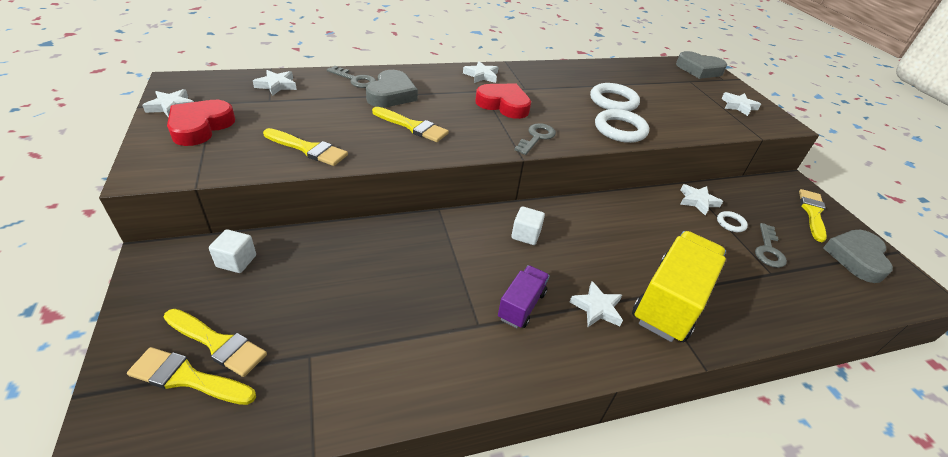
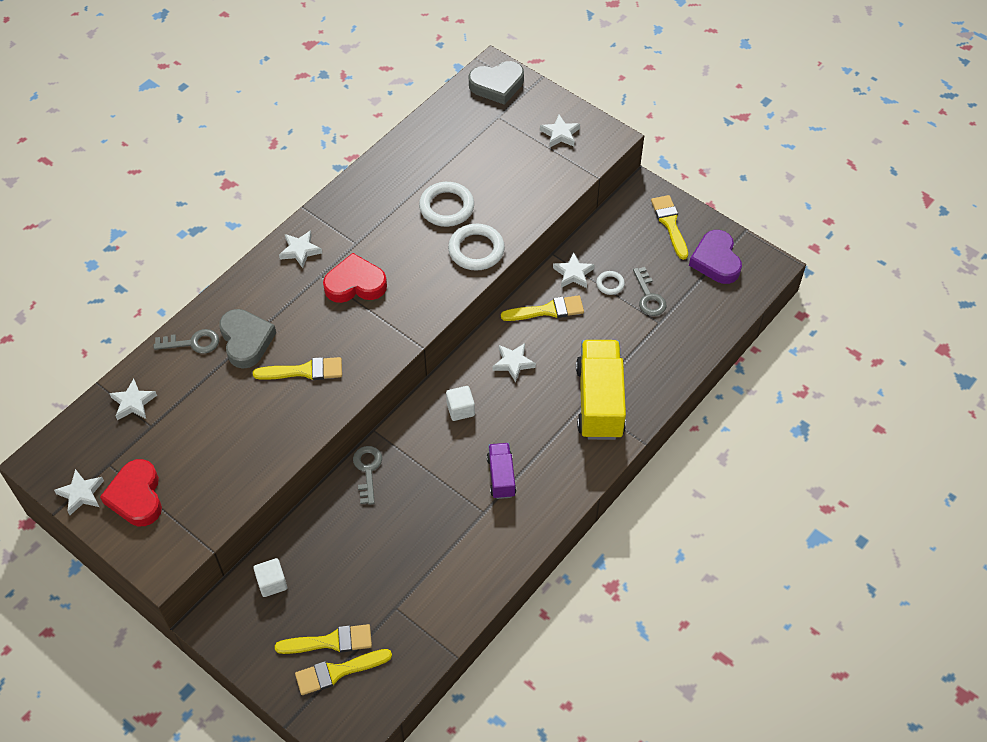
camera: 30 degrees left, 15 degrees up
(308, 149) = (249, 457): yellow brush -> yellow brush (547, 310)
(536, 137) = (415, 312): grey key -> grey key (367, 470)
(597, 308) = (553, 443): white star -> white star (513, 363)
(856, 258) = (716, 261): grey heart -> purple heart

